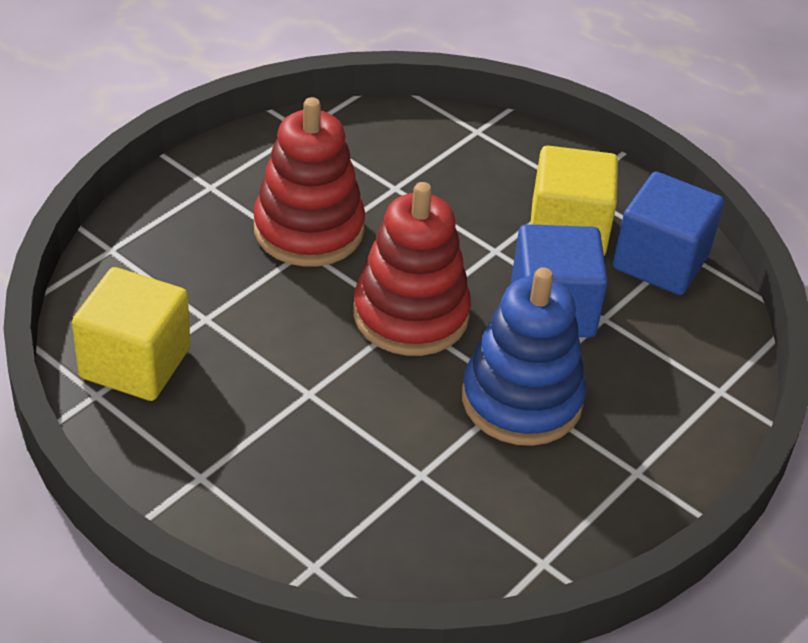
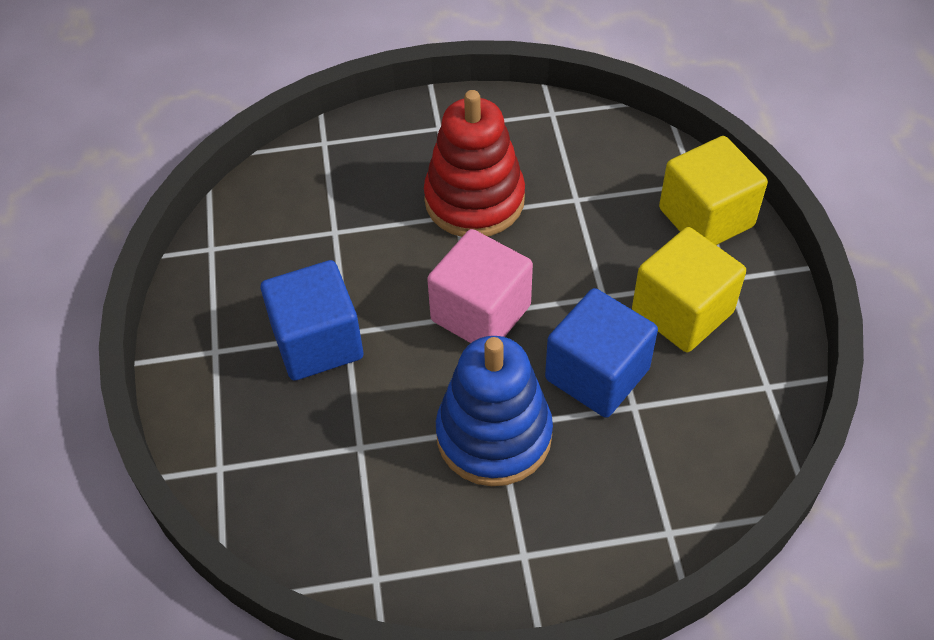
camera: 45 degrees right, 10 degrees up
(135, 363) = (256, 239): yellow cube -> yellow cube (706, 217)
(411, 315) = (481, 313): red stacking toy -> pink cube
(660, 261) = (736, 385): blue cube -> blue cube (317, 342)

